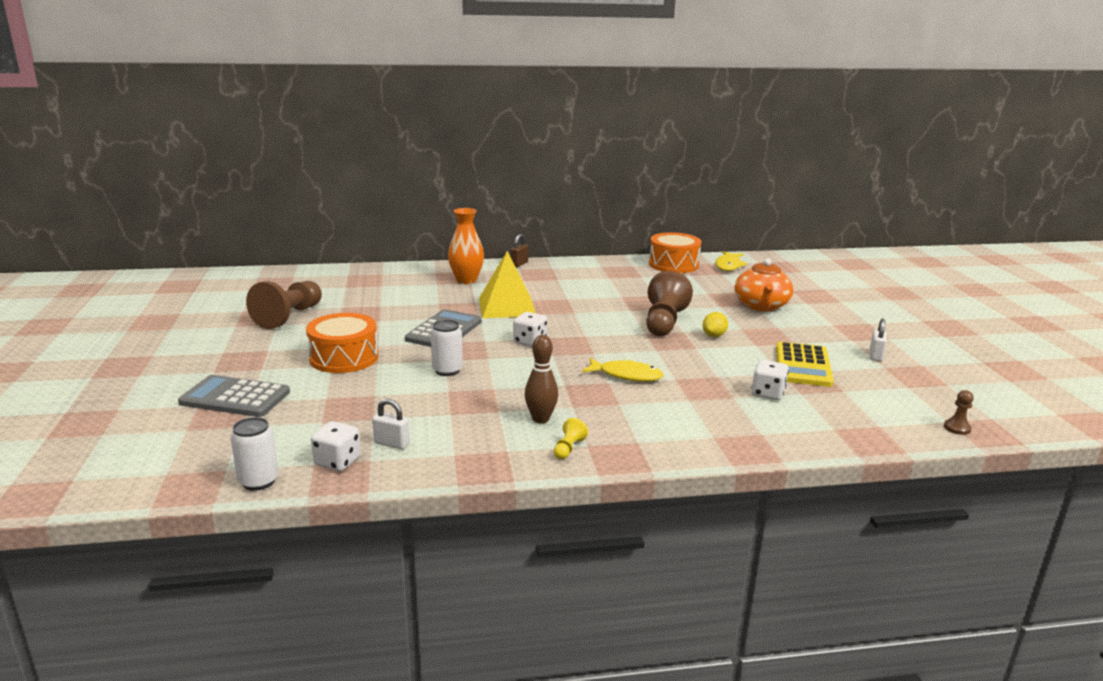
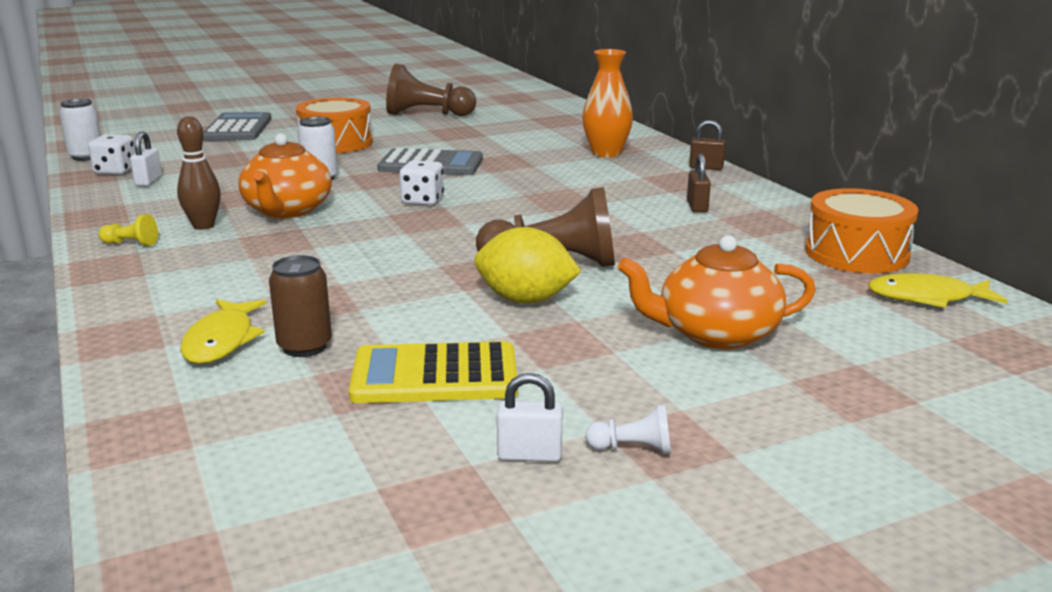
camera: 75 degrees right, 0 degrees up
(507, 307) = (532, 179): yellow pyramid -> none
(523, 386) = (287, 210): none -> orange teapot
(589, 278) = (697, 207): none -> brown padlock
(626, 375) = (339, 255): yellow fish -> yellow fish (221, 341)
(714, 335) = (525, 300): yellow lemon -> yellow lemon, size x1.69
(767, 393) = (304, 347): white dice -> brown can
(867, 337) = (633, 448): none -> white pawn
(957, 428) = (184, 537): brown pawn -> none

